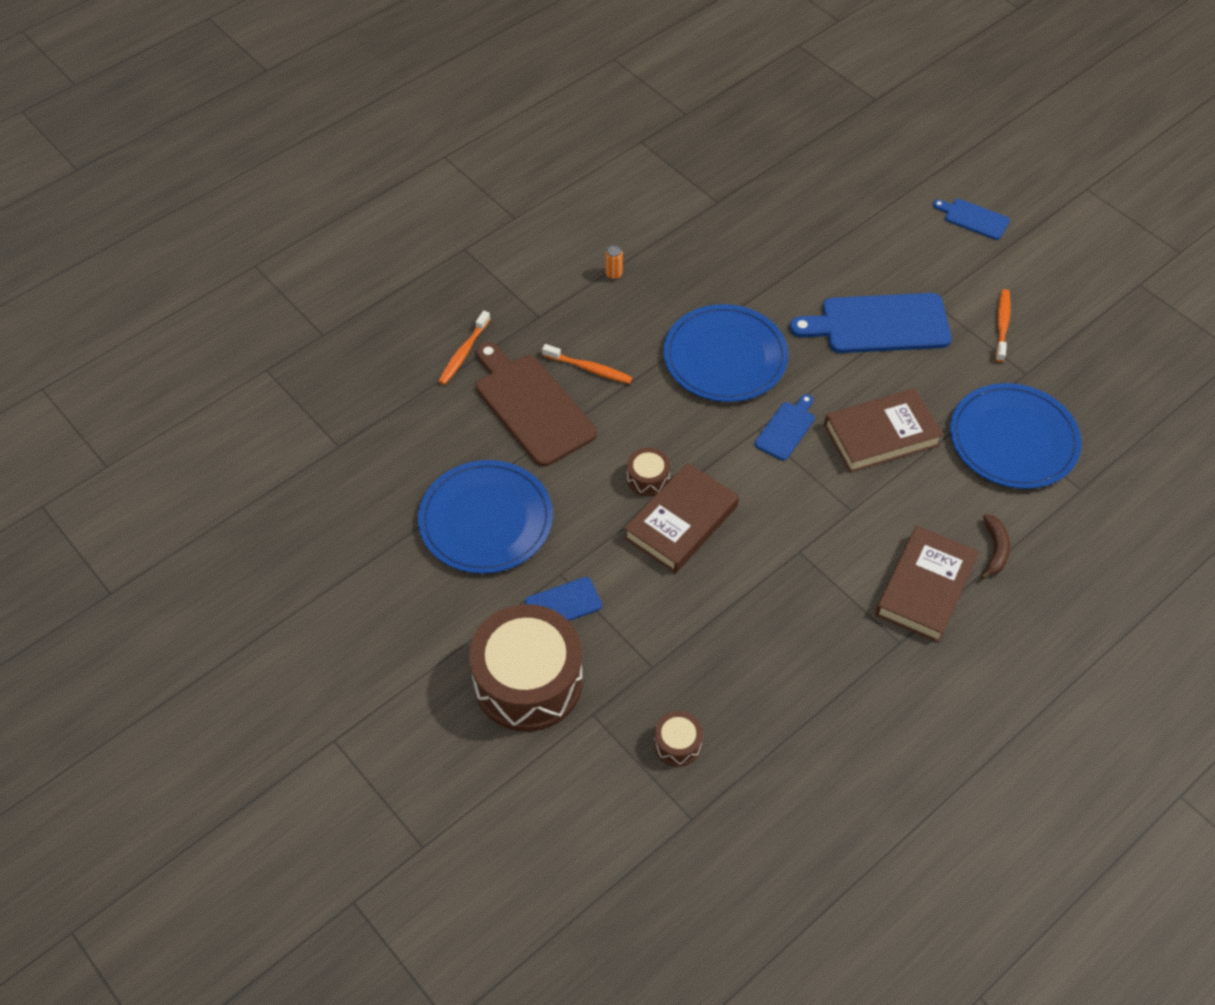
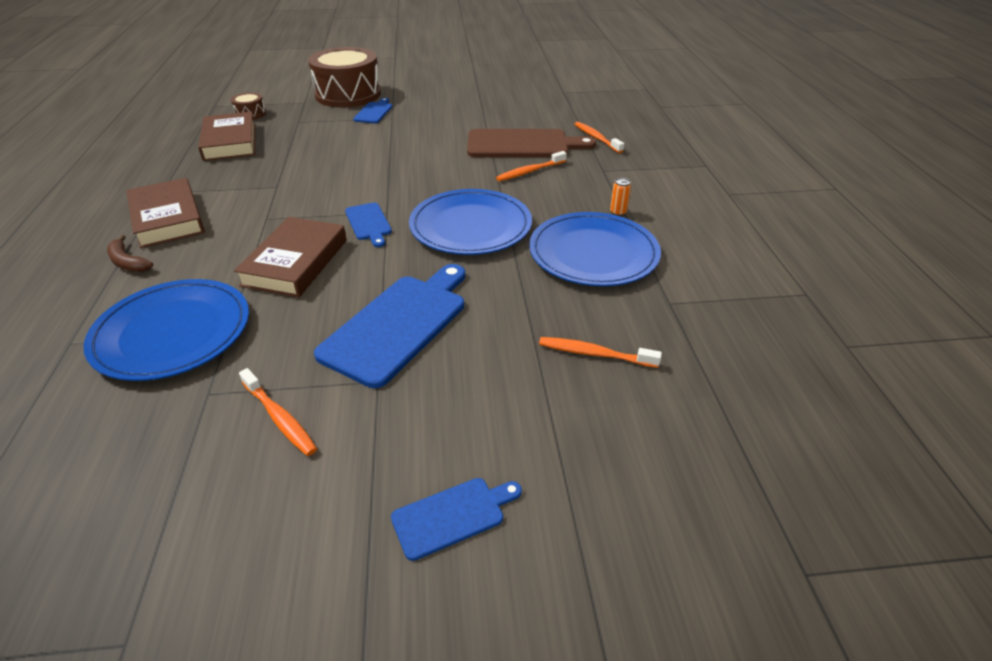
camera: 125 degrees right, 15 degrees down
(486, 520) = (457, 111): blue plate -> blue plate (593, 253)
(648, 478) = (411, 160): brown drum -> none
(681, 522) = (364, 158): brown book -> brown book (230, 142)
(806, 217) = (594, 354): none -> orange toothbrush

